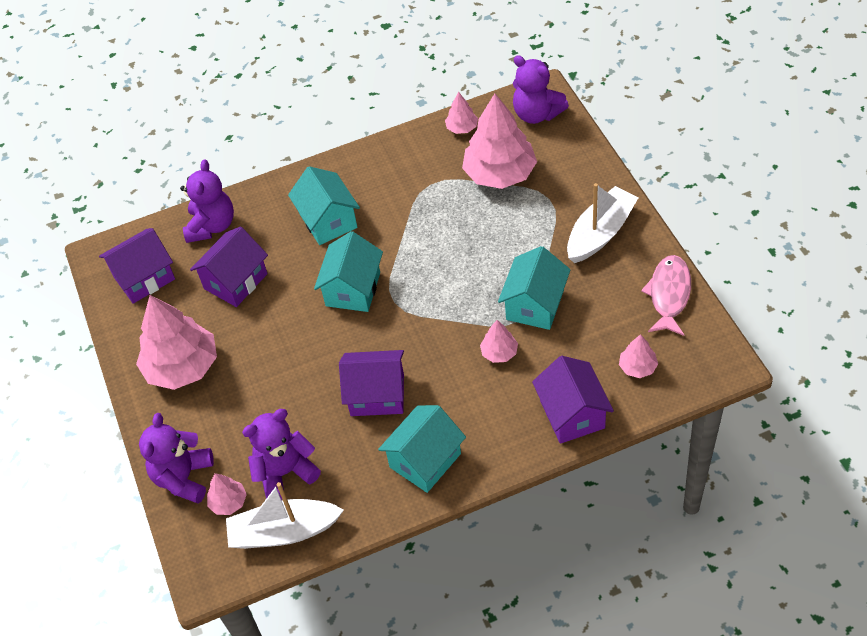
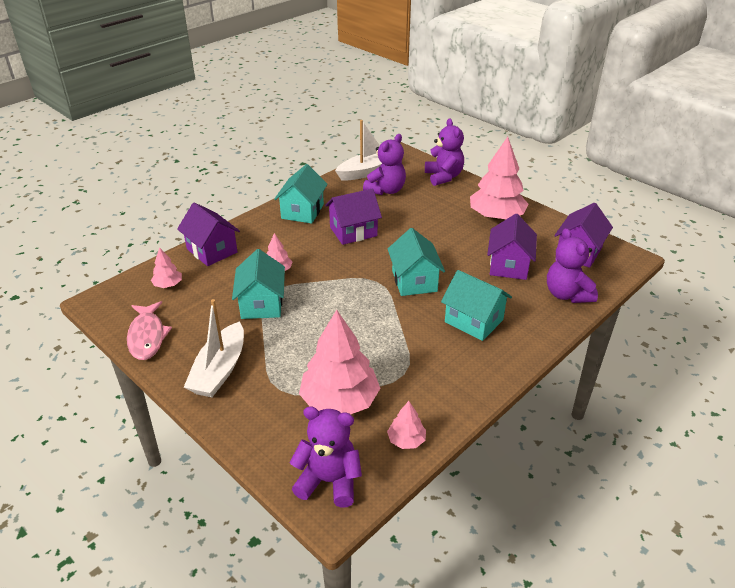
camera: 150 degrees right, 15 degrees down
(228, 502) = (409, 174): pink tree -> none

